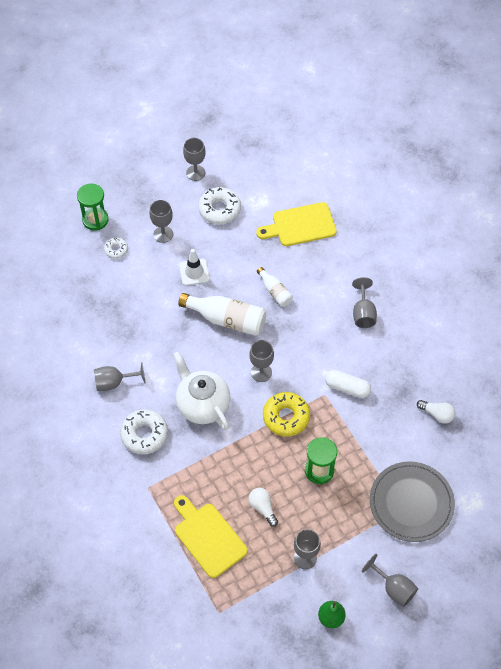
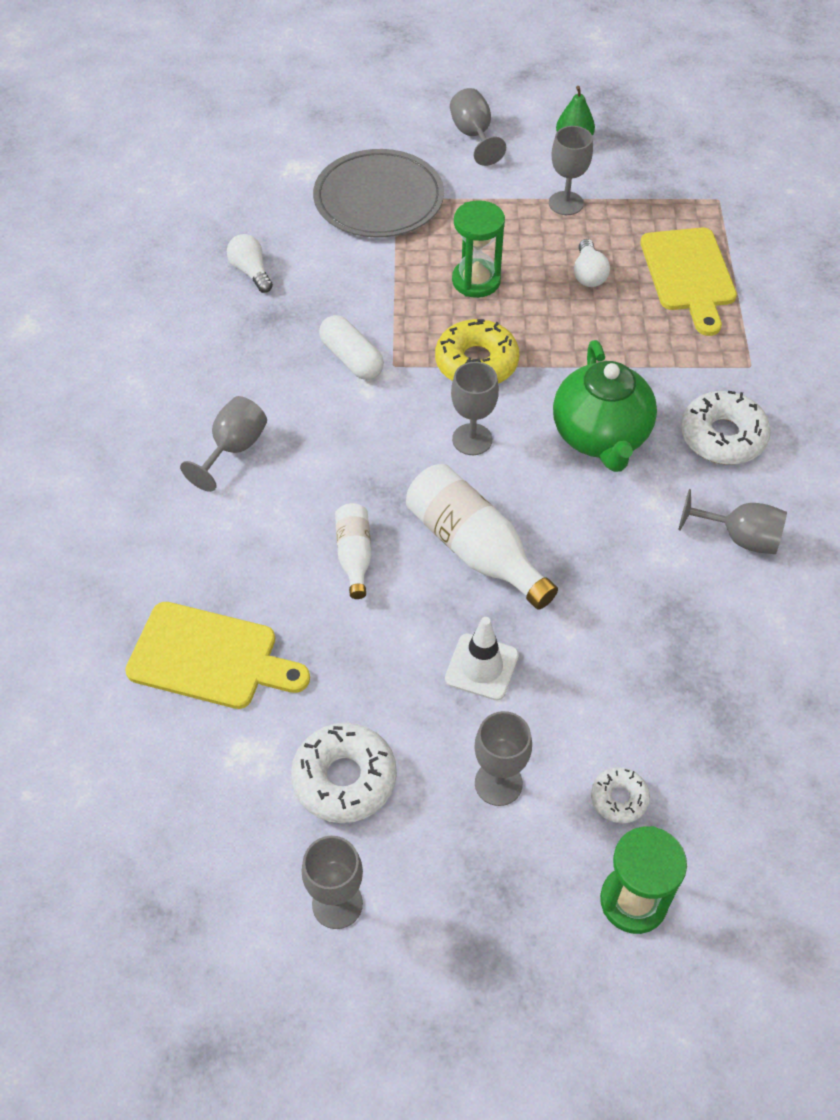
camera: 150 degrees left, 5 degrees down
(202, 404) = (601, 437): white teapot -> green teapot

